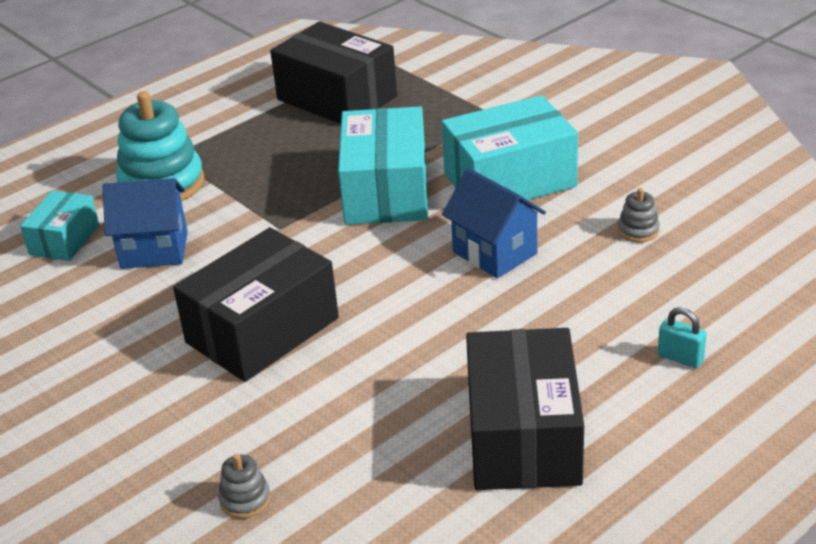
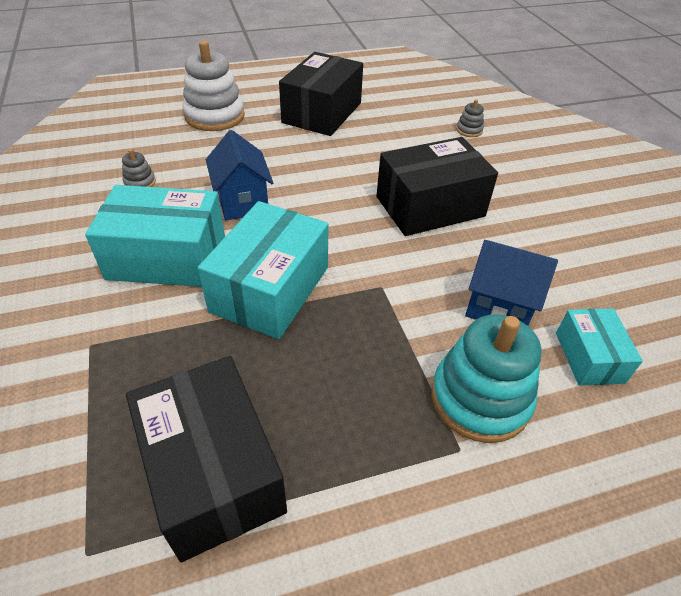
camera: 160 degrees left, 10 degrees up
(64, 240) = (589, 357): turquoise box -> turquoise box turned 45 degrees counterclockwise
(680, 358) = (215, 116): turquoise padlock -> white stacking toy

